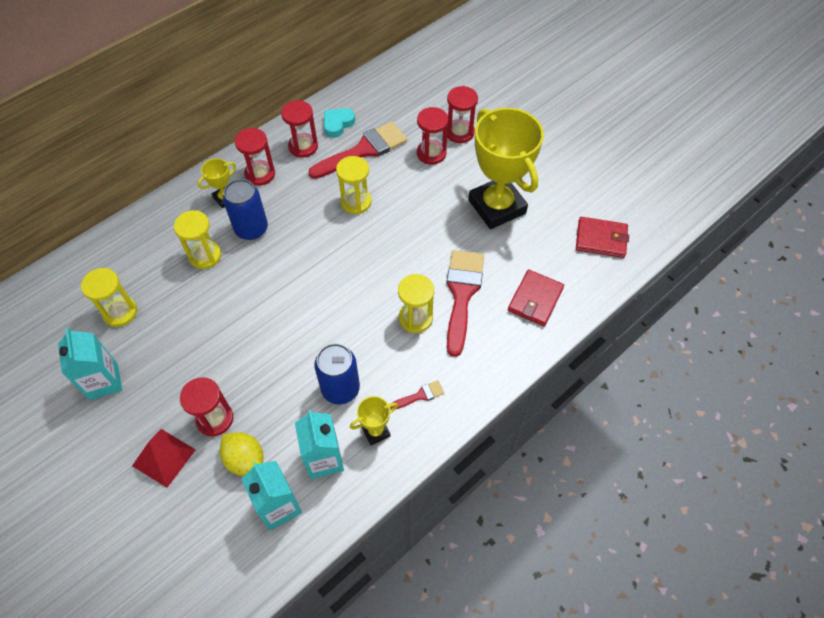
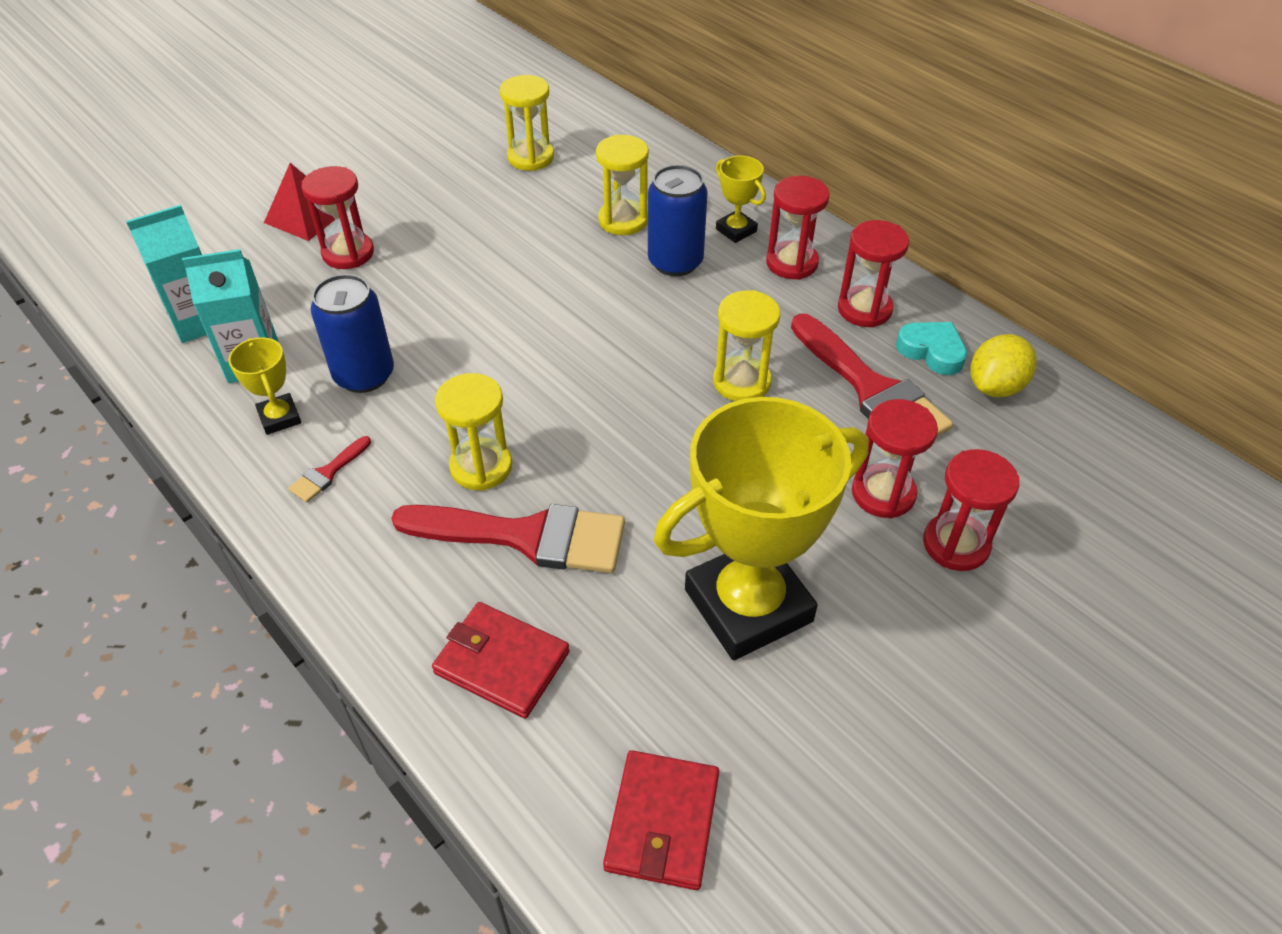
camera: 90 degrees right, 10 degrees down
(104, 381) = (427, 158): turquoise carton -> none
(245, 460) = (278, 285): yellow lemon -> yellow lemon (995, 386)
(420, 395) = (328, 473): red brush -> red brush turned 60 degrees clockwise

